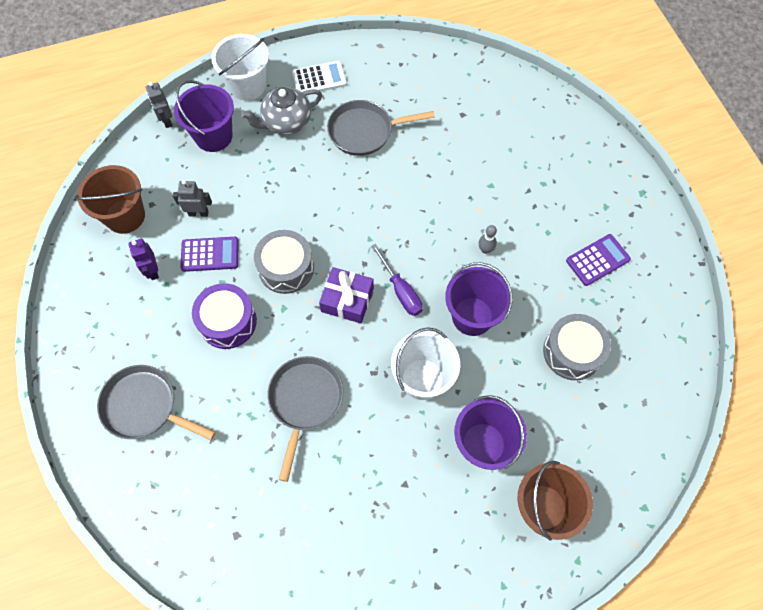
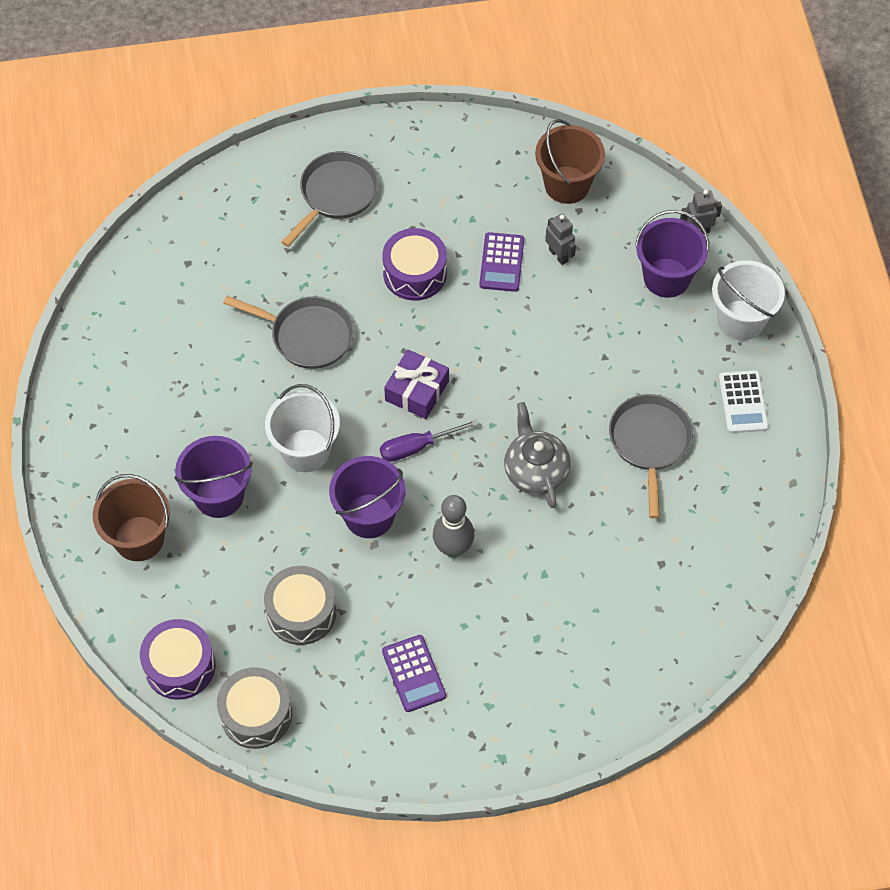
camera: 100 degrees right, 5 degrees down
(152, 271) = (491, 208): purple robot -> none
(198, 213) = (558, 255): grey robot -> grey robot turned 45 degrees counterclockwise
(286, 122) = (677, 357): grey teapot -> grey teapot (535, 471)
(286, 268) = (469, 335): grey drum -> grey drum (256, 714)
(485, 249) = (453, 548): grey bowling pin -> grey bowling pin, size x1.87
(649, 440) = (180, 666): none -> purple drum

